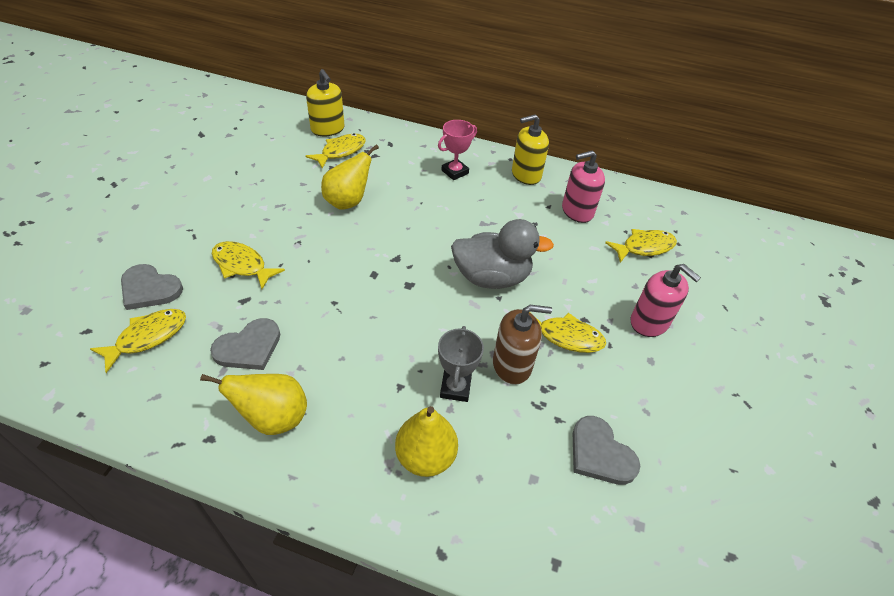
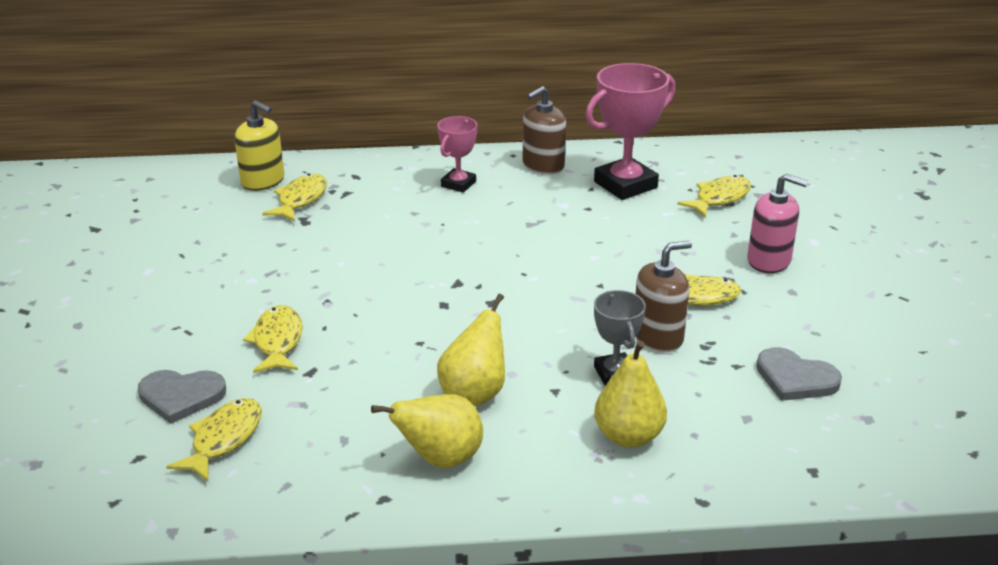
camera: 20 degrees left, 15 degrees down
(242, 265) = (278, 341): yellow fish -> yellow fish turned 75 degrees clockwise
(249, 347) = (356, 410): grey heart -> none
(348, 202) = (354, 246): yellow pear -> yellow pear (474, 393)
(492, 277) = (579, 270): grey duck -> none
(526, 175) = (543, 165): yellow soap dispenser -> brown soap dispenser
(577, 211) = (625, 185): pink soap dispenser -> pink trophy

